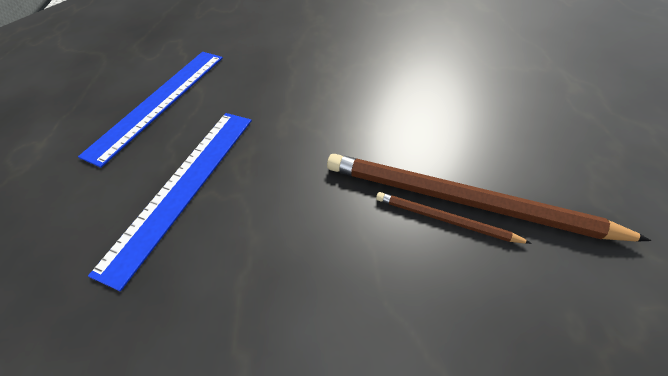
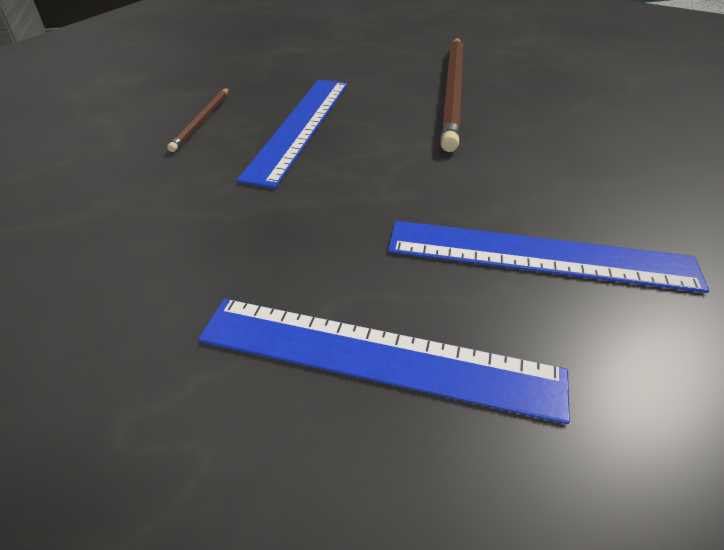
camera: 105 degrees left, 10 degrees down
(393, 84) = (300, 127): none -> blue ruler
(444, 219) = (476, 99): brown pencil -> brown pencil (202, 121)

